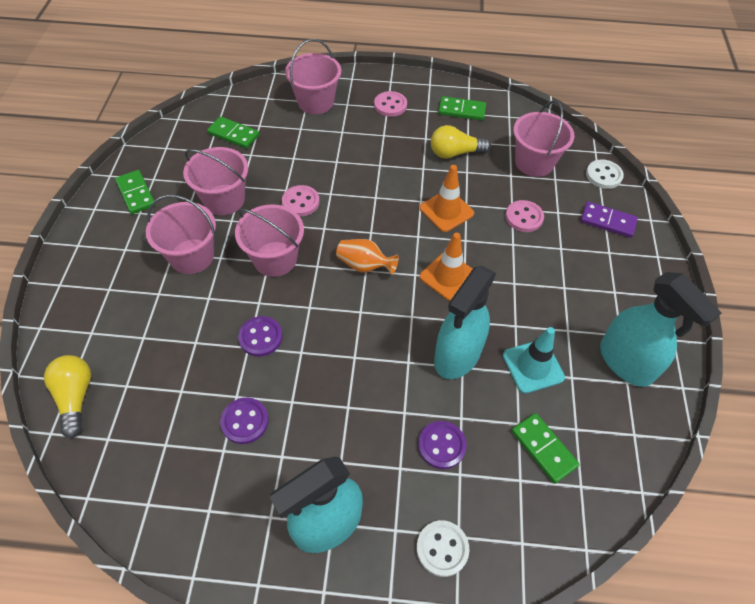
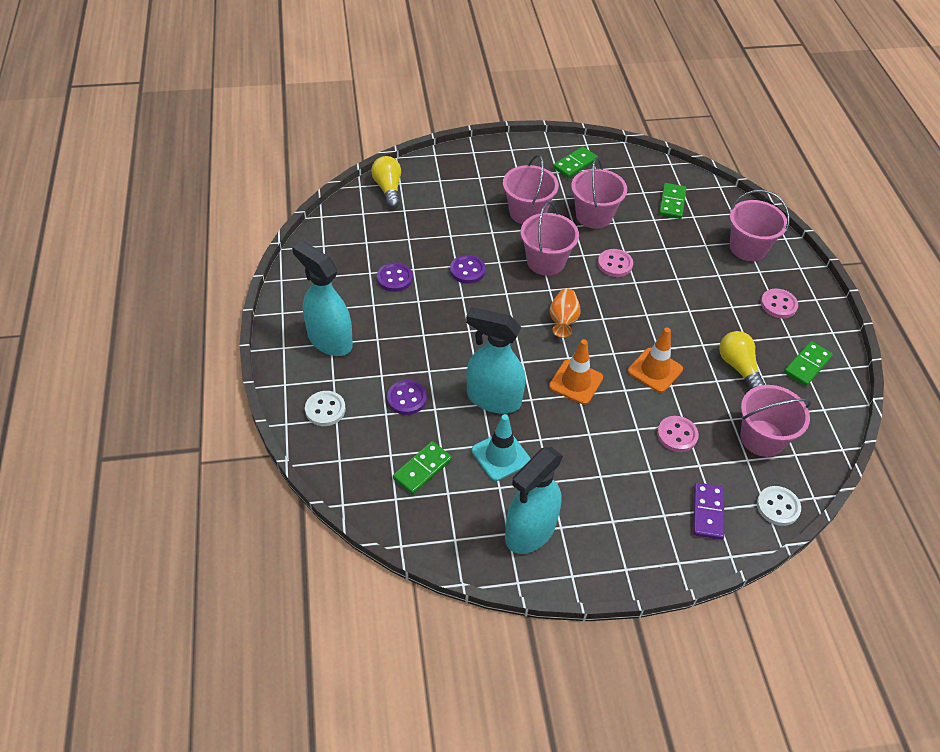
camera: 75 degrees right, 5 degrees down
(76, 397) = (388, 189): yellow light bulb -> yellow light bulb turned 75 degrees counterclockwise
(461, 110) = (807, 365): green domino -> green domino turned 45 degrees clockwise

